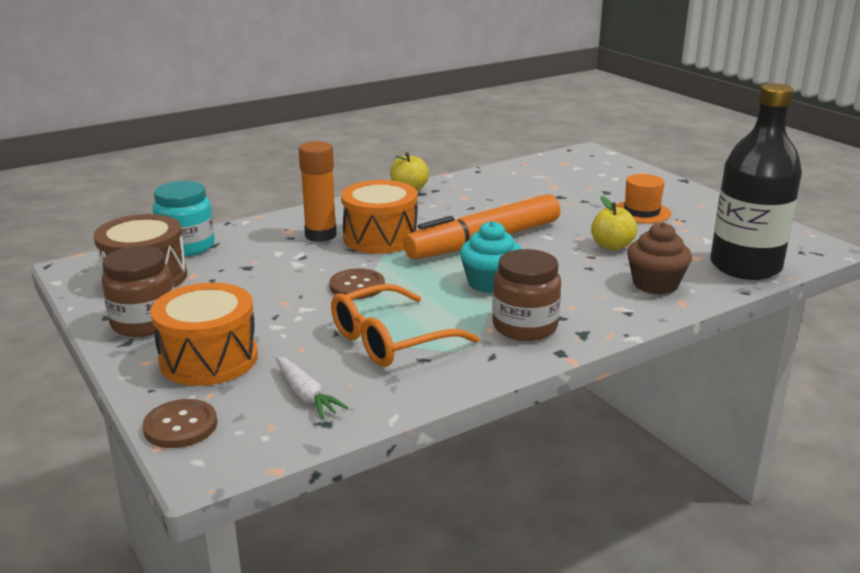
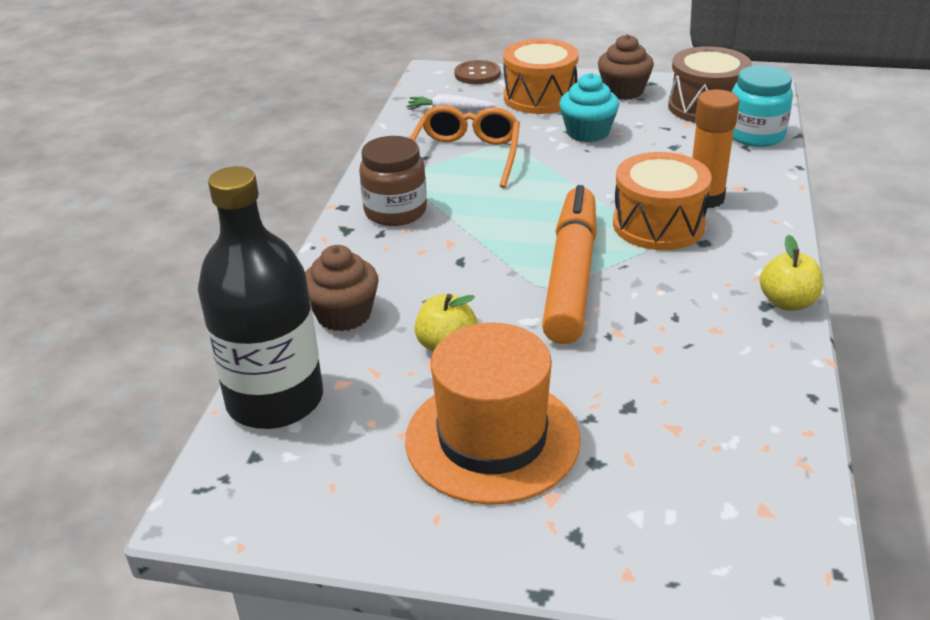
camera: 135 degrees right, 10 degrees up
(144, 323) = (623, 91): brown jar -> brown cupcake
(357, 286) = (569, 176): brown button -> none
(490, 283) = (482, 233): turquoise cupcake -> turquoise cupcake (587, 132)
(641, 212) = (492, 439): orange hat -> orange hat, size x1.81

